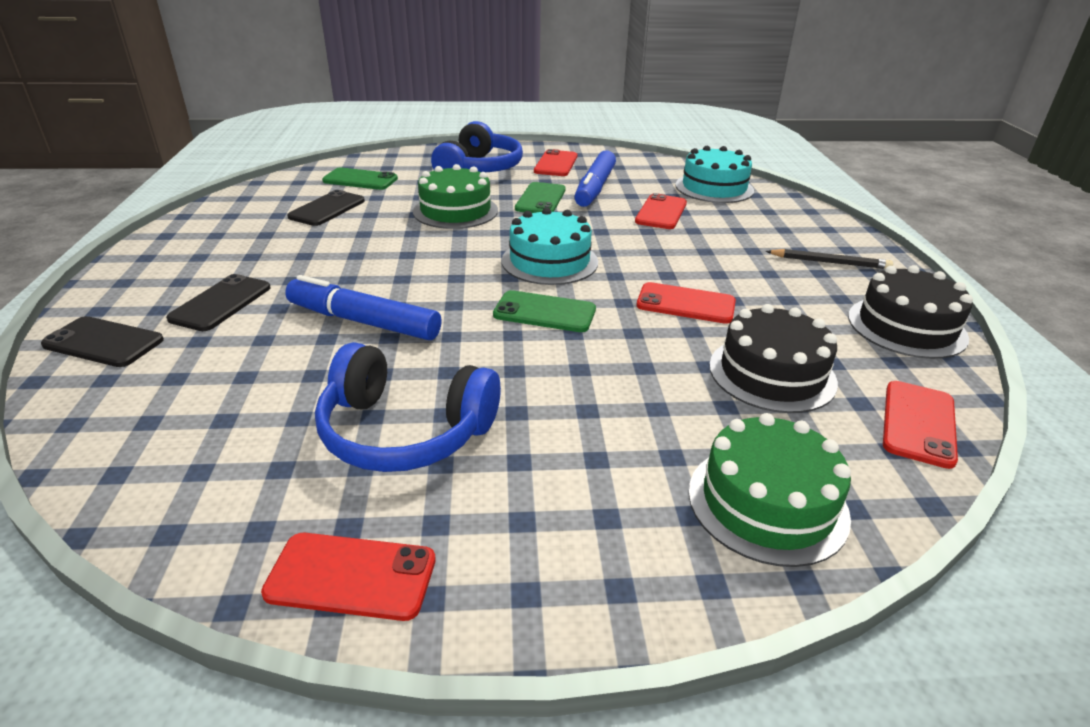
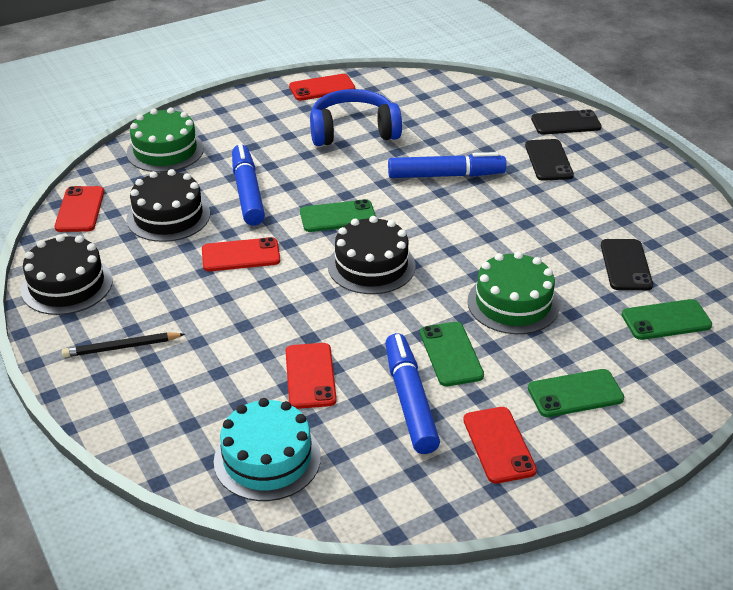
camera: 155 degrees right, 5 degrees up
(479, 169) = (575, 393): blue headphones -> green phone
(549, 261) = (371, 266): turquoise cake -> black cake
(644, 375) = (247, 193): none -> blue marker

